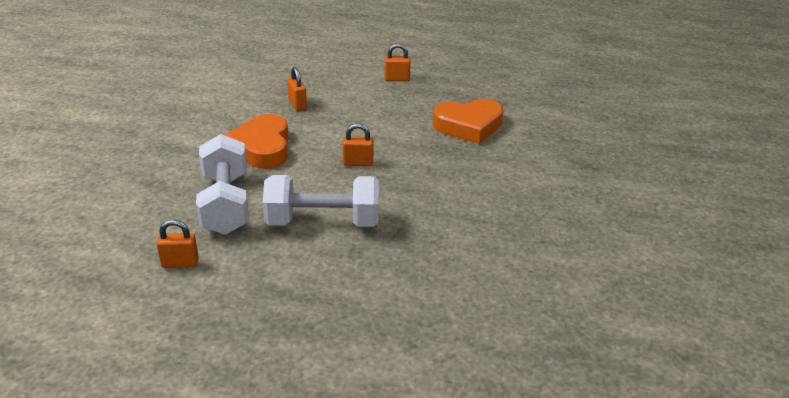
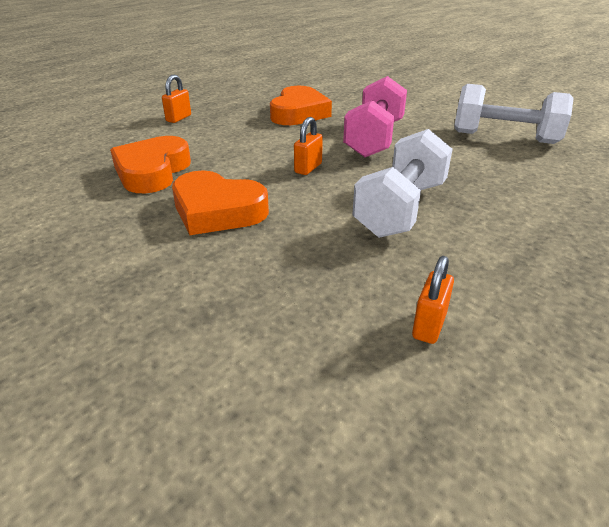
camera: 60 degrees left, 0 degrees up
(226, 204) = (317, 261): white dumbbell -> white dumbbell (504, 137)
(297, 105) = (152, 171): orange padlock -> orange heart
(449, 179) = (374, 139): none -> pink dumbbell

